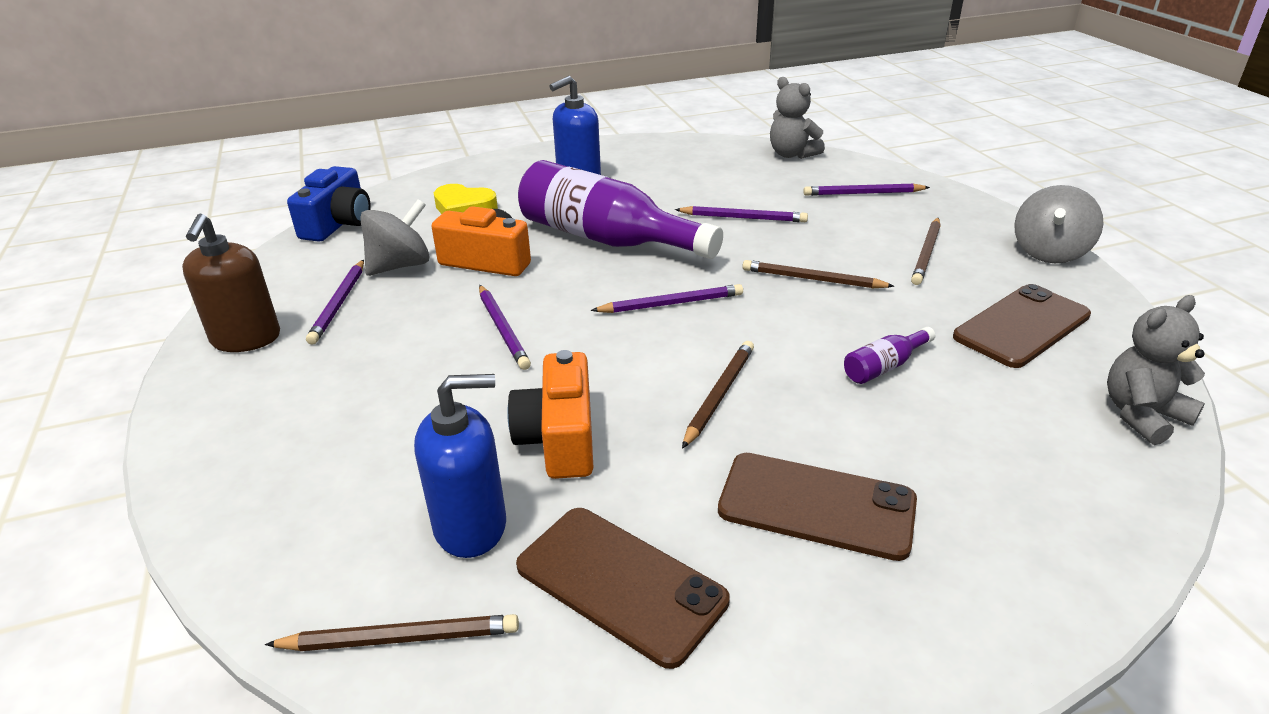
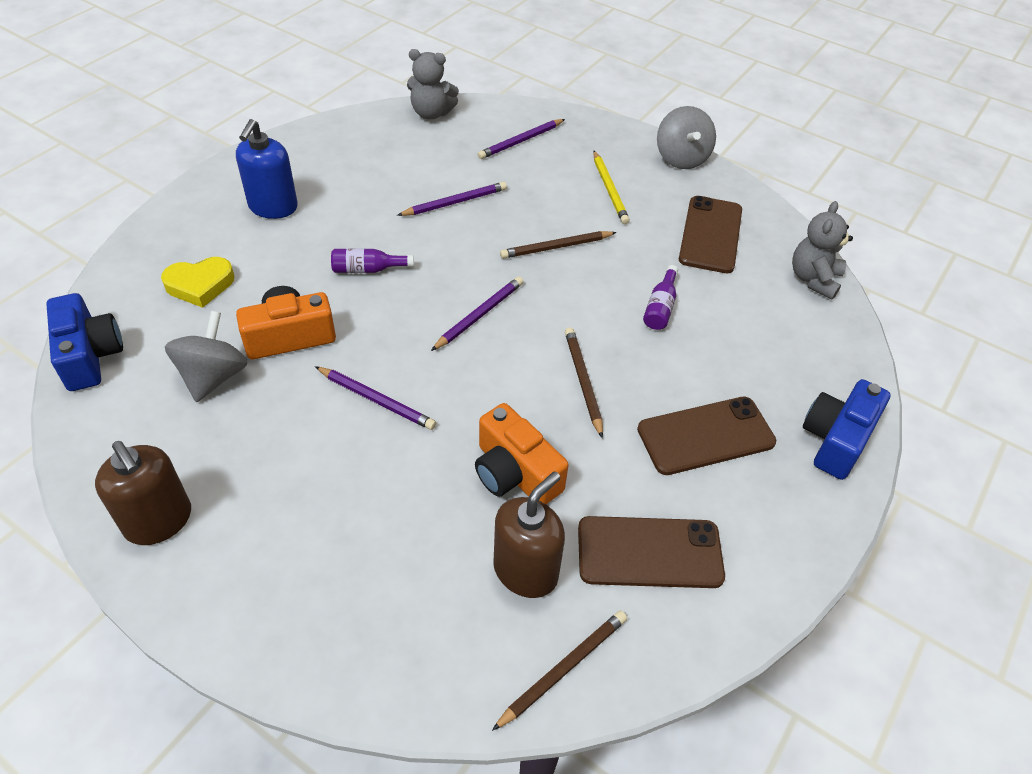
camera: 40 degrees left, 15 degrees up
(339, 304) = (203, 443): purple pencil -> none
(471, 526) = (525, 571): blue soap dispenser -> brown soap dispenser
(607, 239) = (368, 269): purple bottle -> purple bottle, size x0.41
(926, 253) = (609, 189): brown pencil -> yellow pencil
(1012, 597) = (836, 440): none -> blue camera

